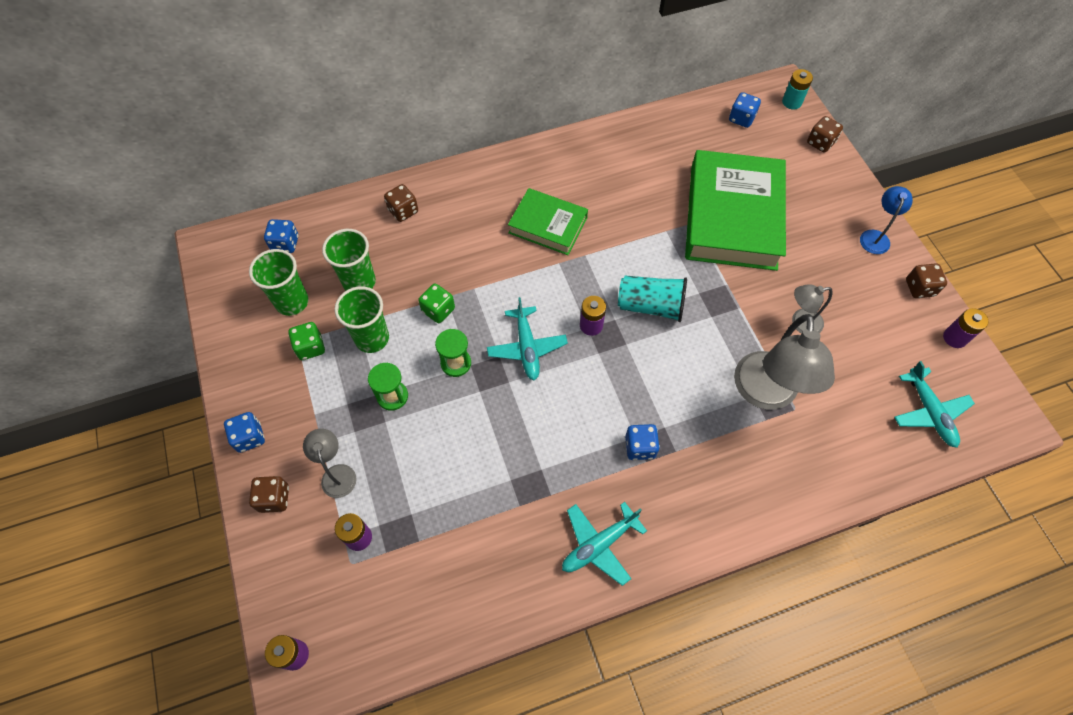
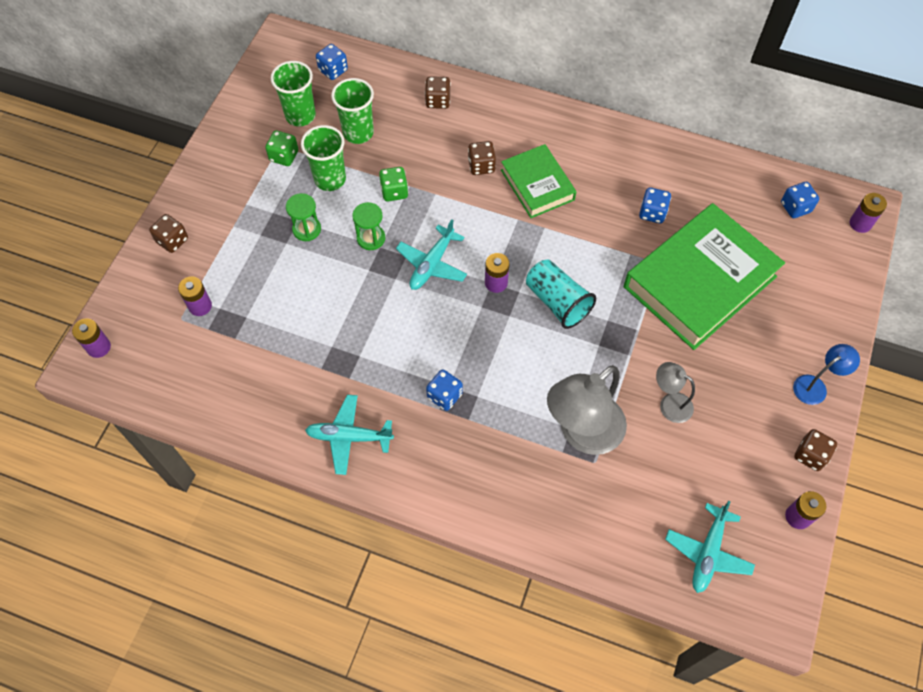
camera: 40 degrees right, 0 degrees up
(249, 437) = (193, 189): blue dice -> blue dice (652, 213)
(337, 473) = (224, 254): grey lamp -> none
(792, 102) = (860, 223): turquoise battery -> purple battery
(820, 143) = (850, 275): brown dice -> brown dice (481, 166)

